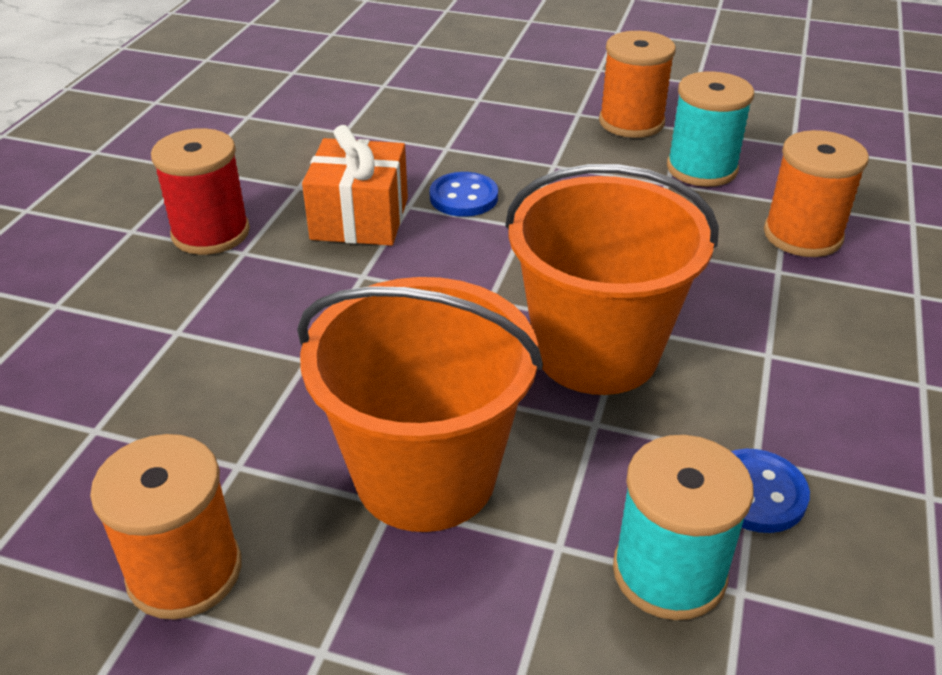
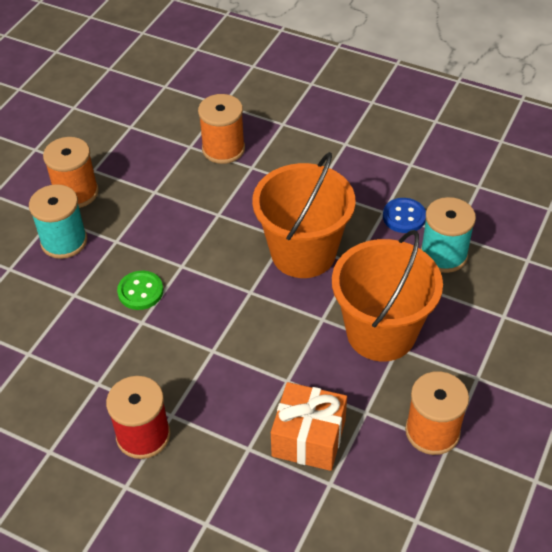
camera: 80 degrees left, 10 degrees up
(359, 219) = (150, 349): orange gift -> orange gift (308, 438)
(463, 197) = (140, 291): blue button -> green button
(701, 168) = (144, 172): turquoise spool -> turquoise spool (64, 241)

